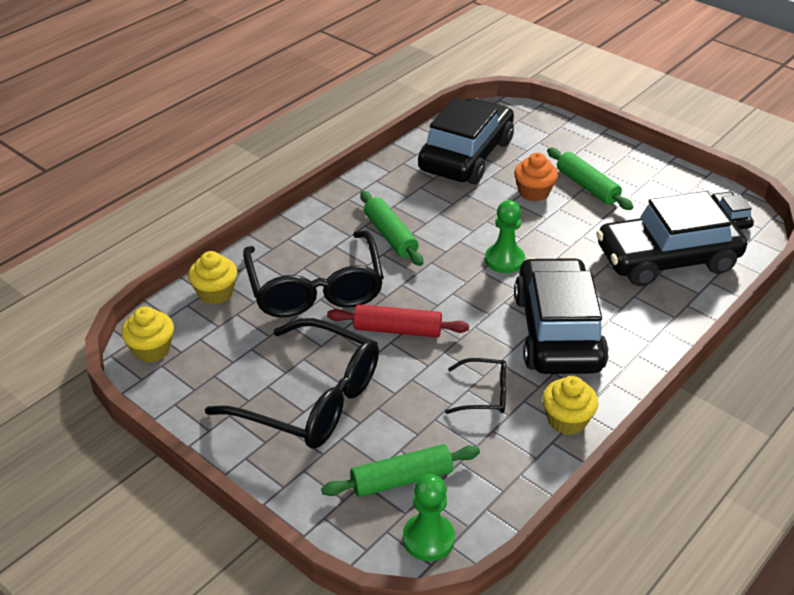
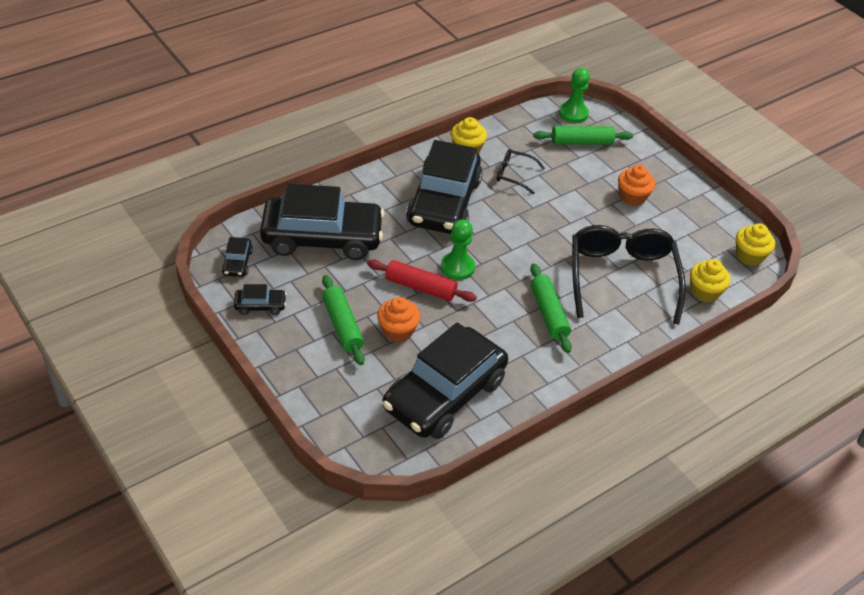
camera: 170 degrees left, 5 degrees up
(311, 399) = (632, 197): black glasses -> orange cupcake
(397, 330) = (562, 230): red rolling pin -> red rolling pin (420, 287)
(674, 187) = (260, 305): none -> black car

